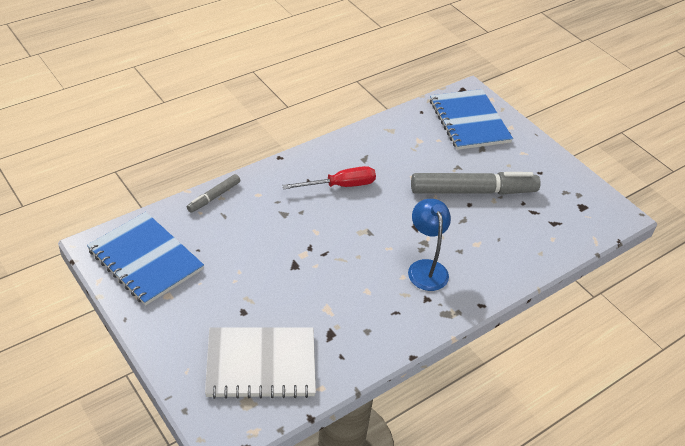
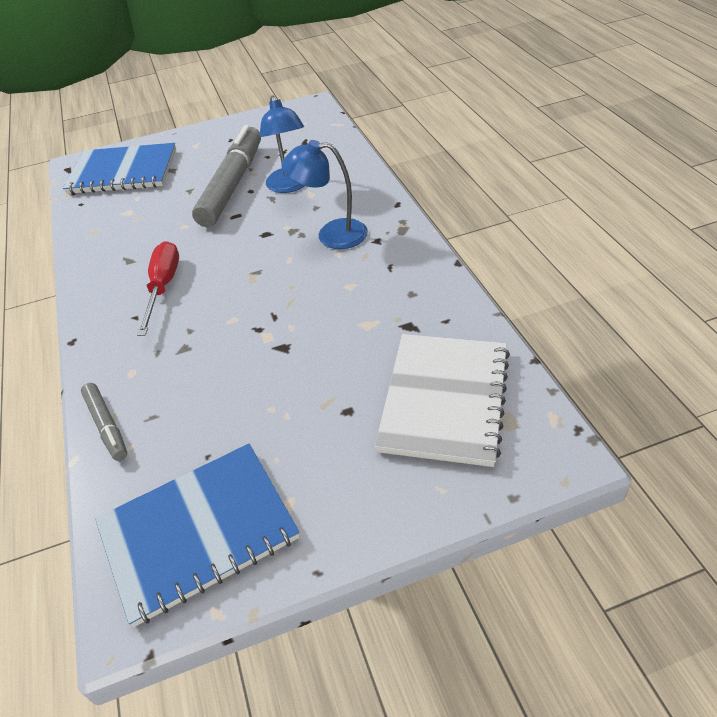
camera: 65 degrees left, 0 degrees up
(483, 227) = (290, 186): none -> blue lamp

